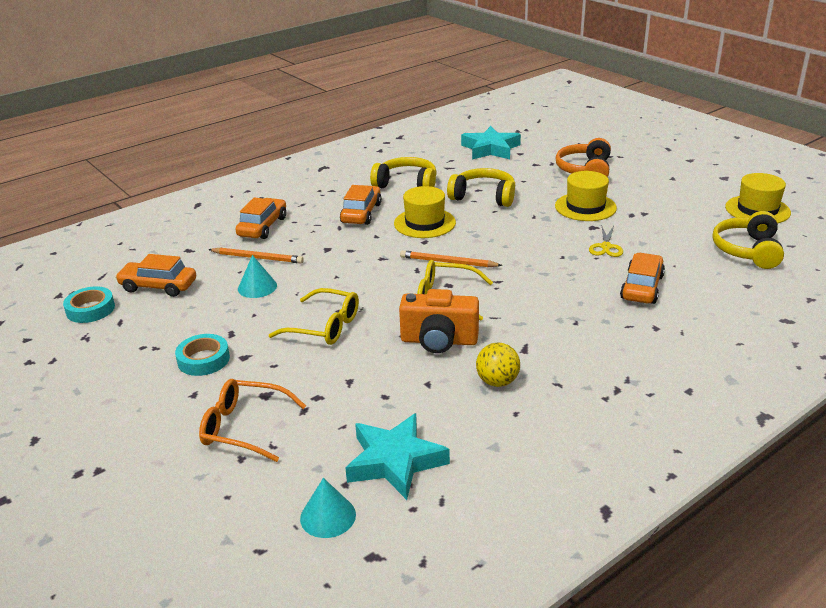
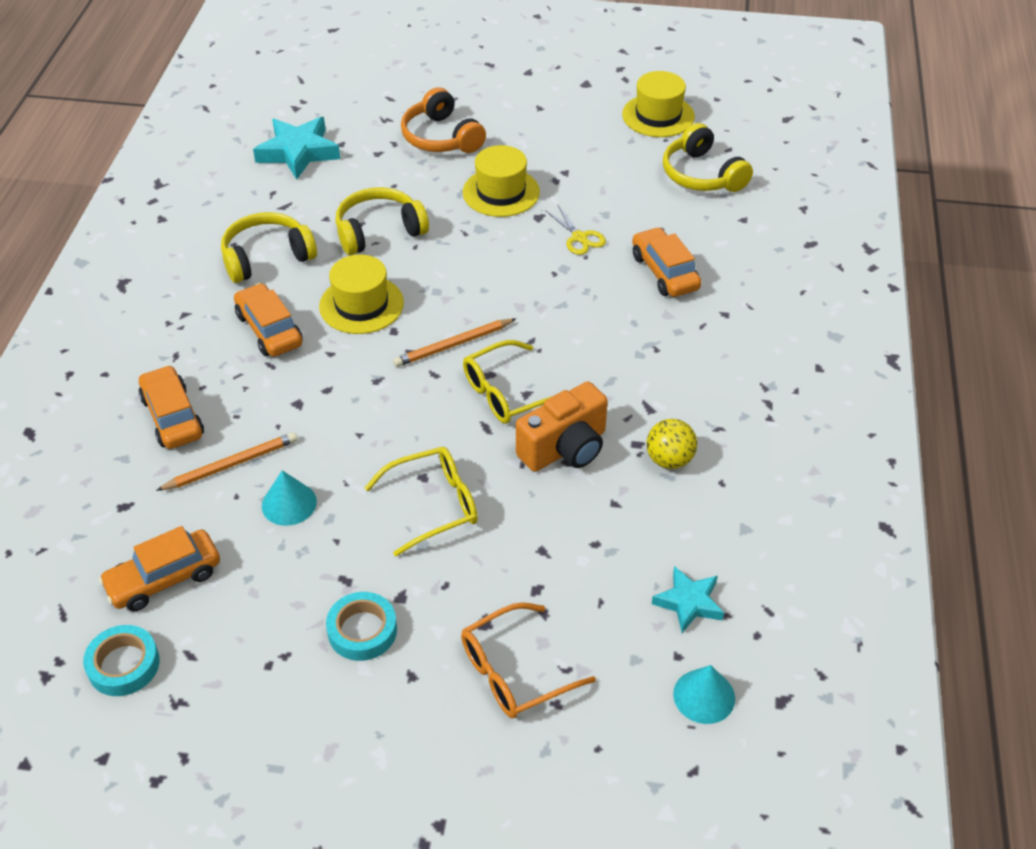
camera: 45 degrees left, 15 degrees up
(395, 461) = (689, 602): turquoise star -> turquoise star, size x0.62

